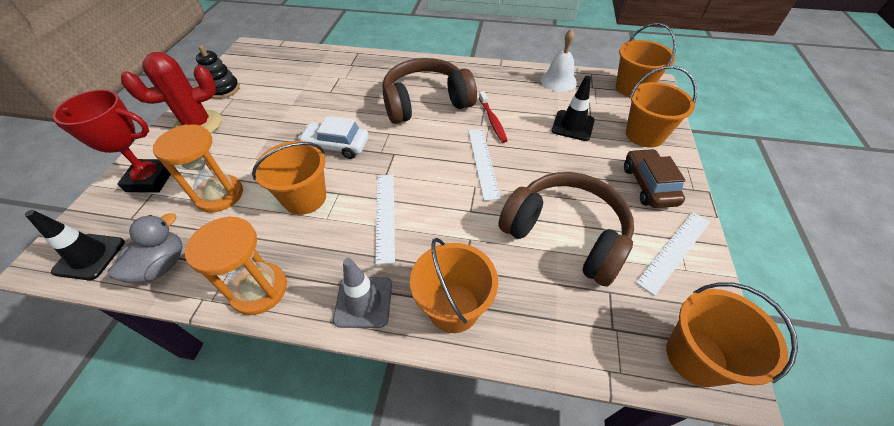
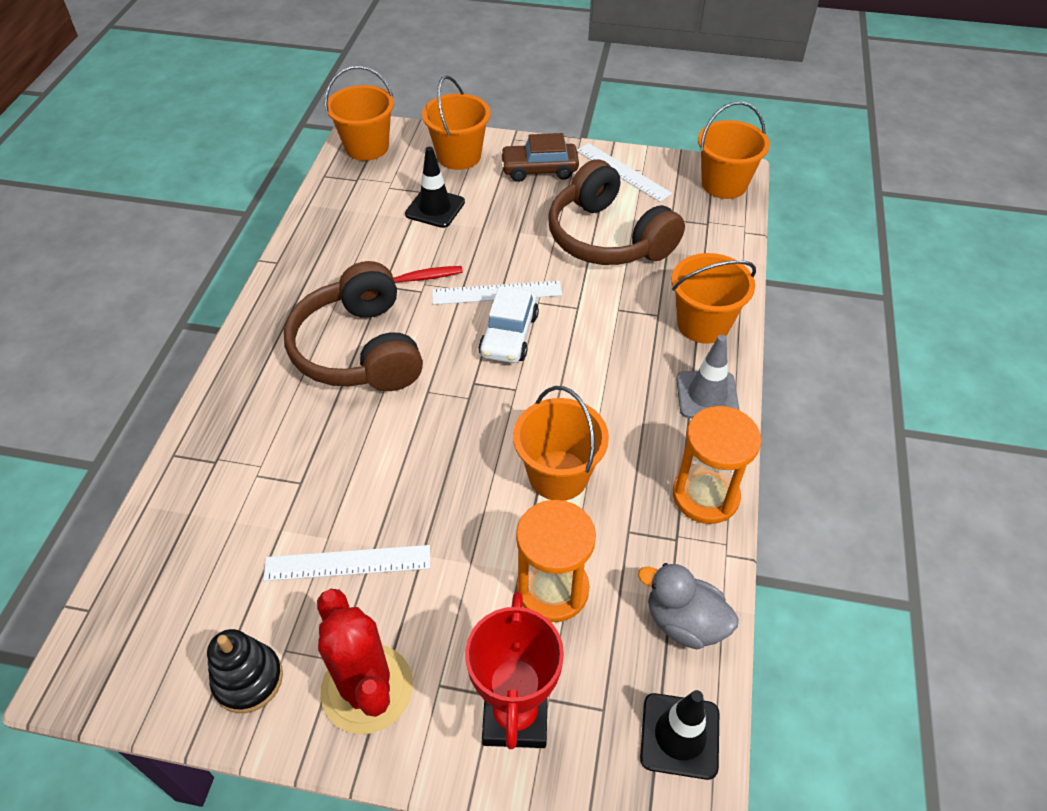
camera: 90 degrees left, 0 degrees up
(336, 146) = (451, 453): white car -> white car (509, 335)
(385, 215) = (587, 384): white ruler -> white ruler (348, 563)
(558, 81) = (335, 208): white bell -> none
(565, 235) = (608, 237): brown headphones -> brown headphones turned 75 degrees counterclockwise

